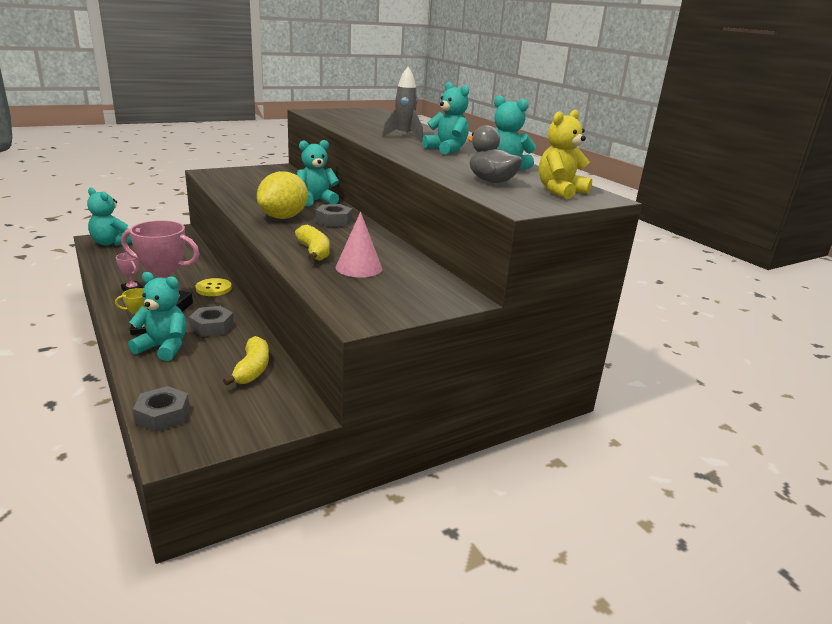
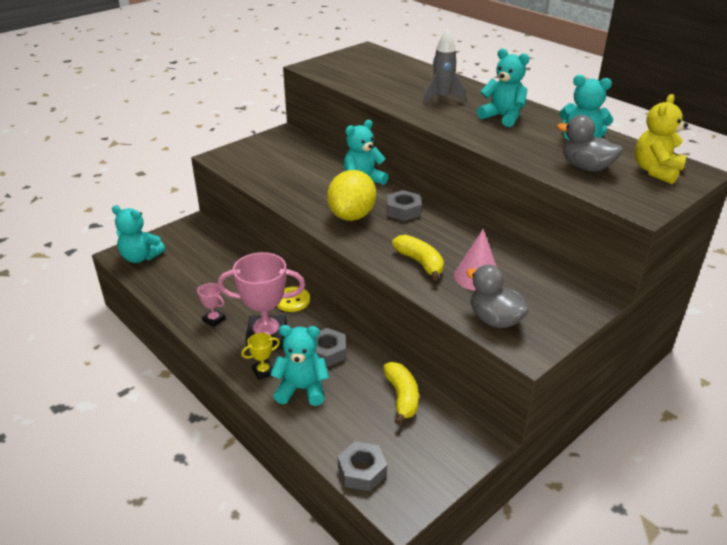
camera: 10 degrees left, 10 degrees up
(346, 296) = (494, 319): none -> grey duck

